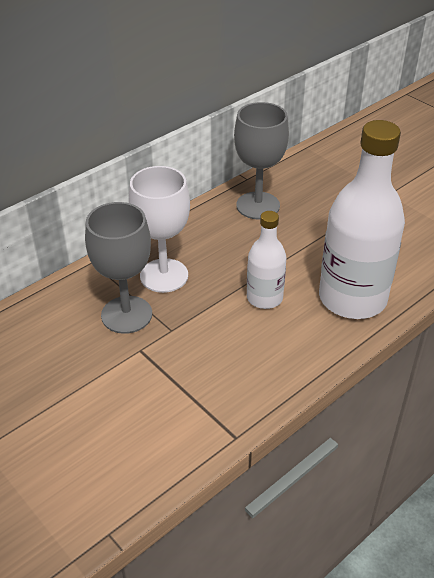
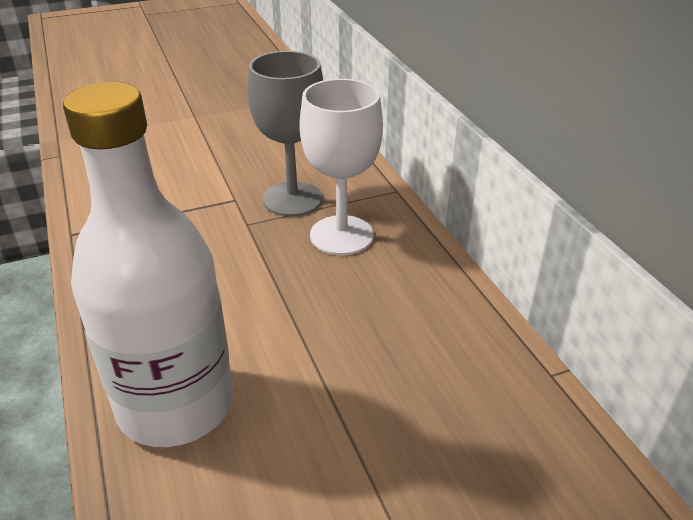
camera: 110 degrees right, 5 degrees down
(258, 205) = (463, 365): grey goblet -> none
(264, 298) = (244, 309): white bottle -> none

